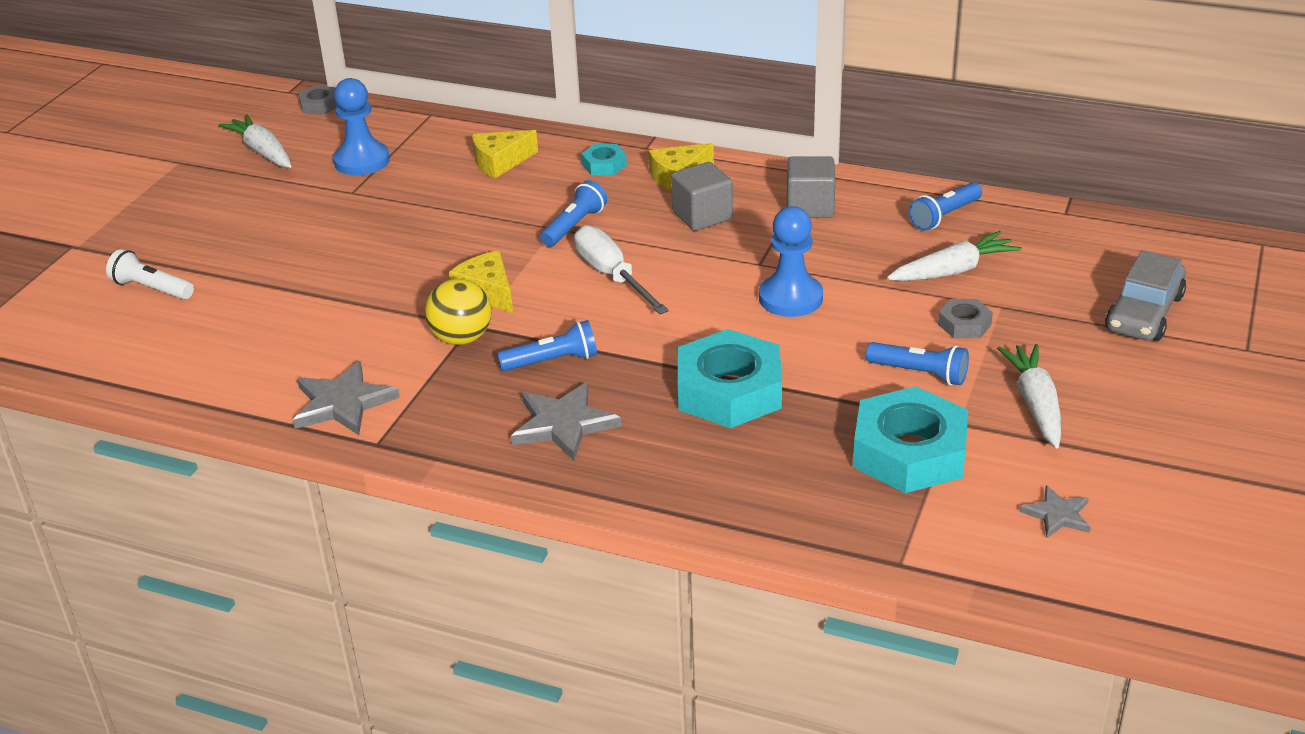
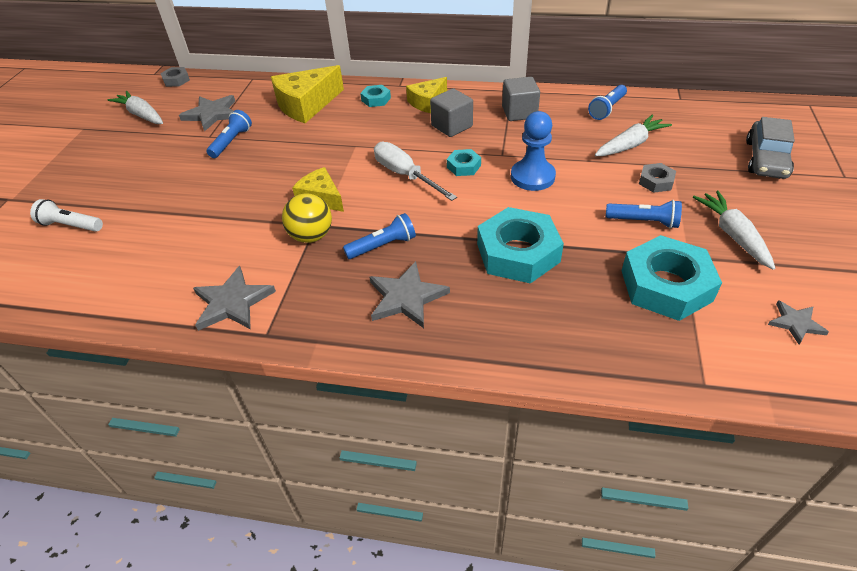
camera: 10 degrees left, 10 degrees up
(362, 161) = (212, 114): blue pawn -> grey star
(500, 162) = (306, 105): yellow cheese -> yellow cheese, size x1.62
(574, 226) = (368, 143): blue flashlight -> blue flashlight (231, 142)
(698, 273) = (463, 166): none -> turquoise nut

